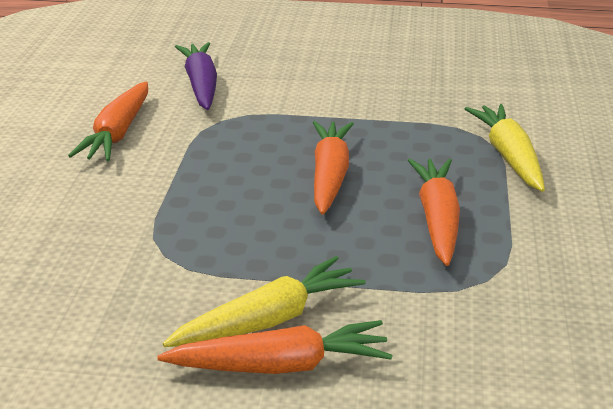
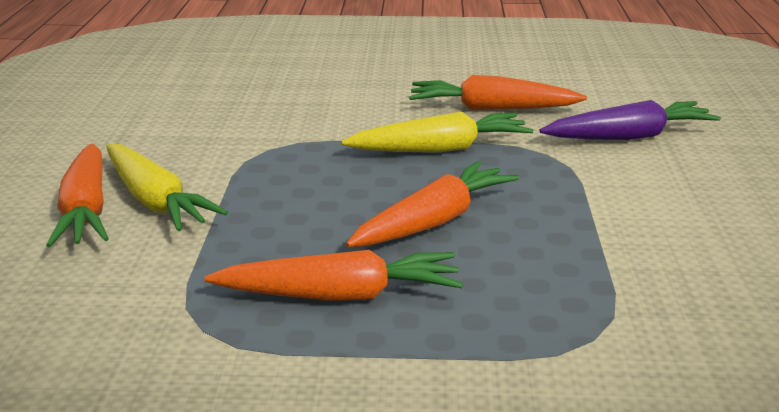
camera: 85 degrees right, 5 degrees down
(330, 176) = (434, 221): orange carrot -> orange carrot turned 45 degrees counterclockwise
(509, 156) = (533, 363): yellow carrot -> yellow carrot (440, 149)

